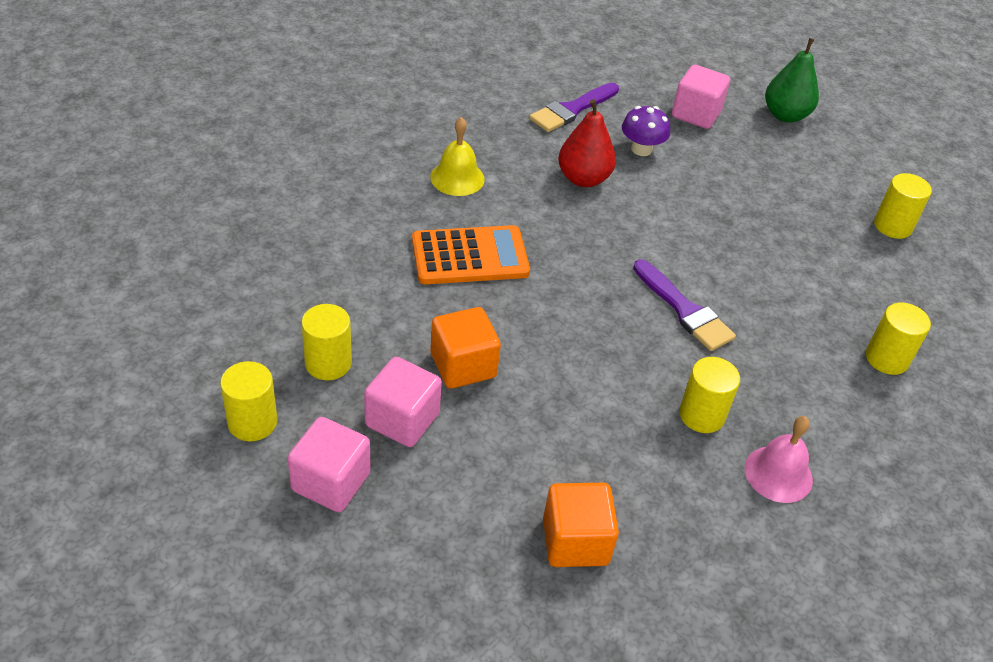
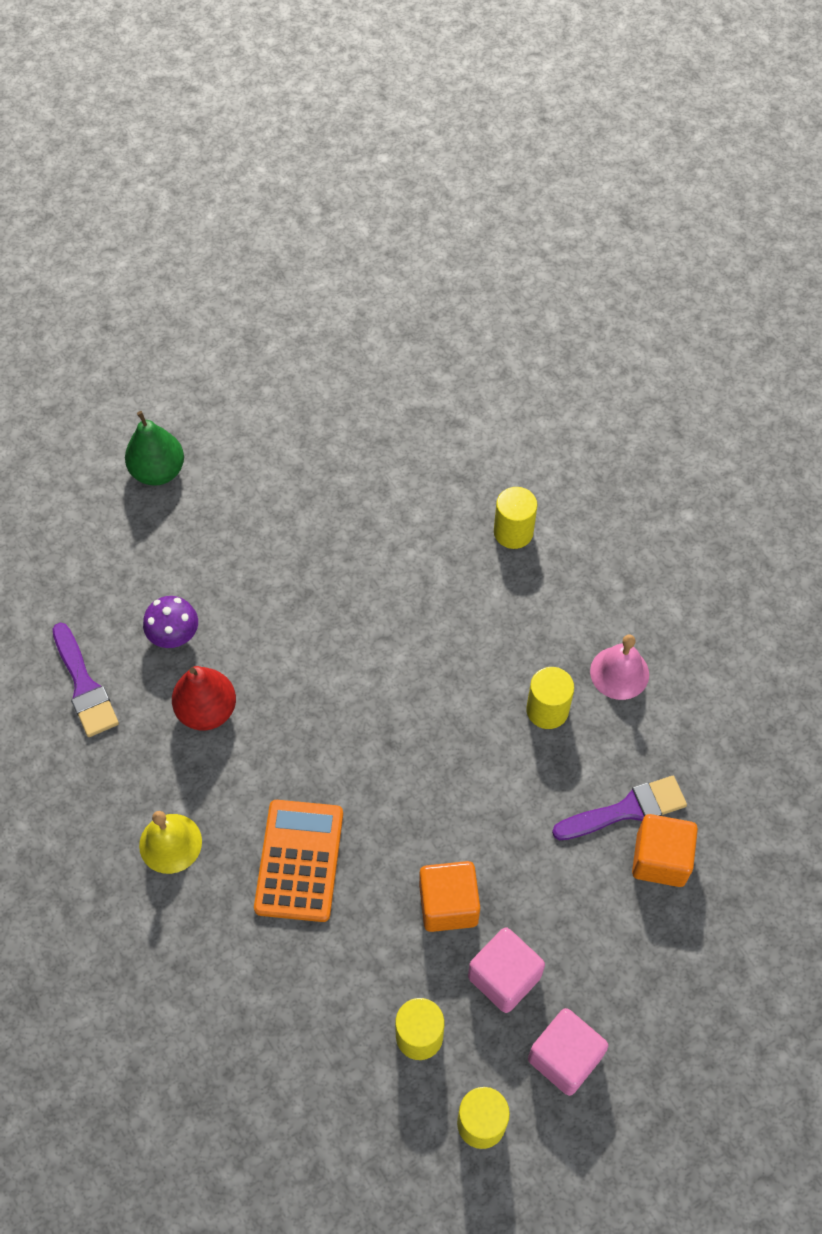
camera: 70 degrees left, 15 degrees up
(684, 310) = (419, 678): purple brush -> purple brush (626, 810)
(696, 114) = (130, 559): pink cube -> none
(892, 226) = (351, 449): yellow cylinder -> none

